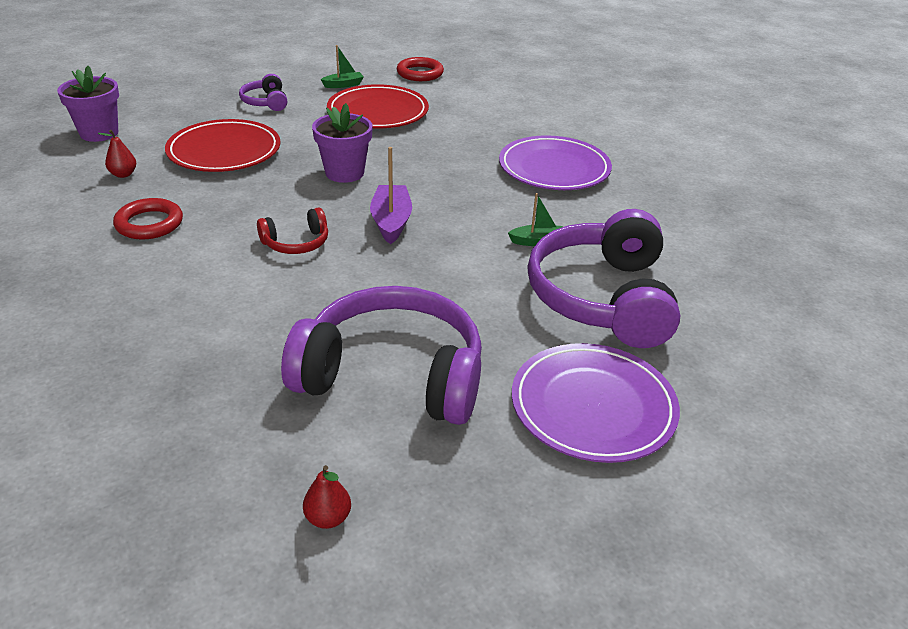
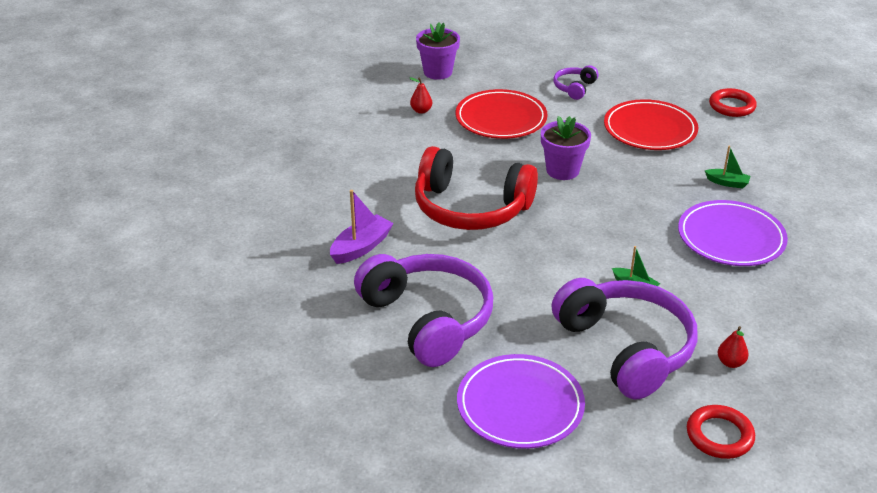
camera: 45 degrees right, 0 degrees up
(149, 224) = (400, 154): red ring -> red ring (719, 435)
(296, 243) = (471, 208): red headphones -> red headphones, size x2.22
(328, 518) = (311, 370): red pear -> red pear (730, 363)
(343, 85) = (652, 94): green boat -> green boat (727, 183)
(391, 222) = (549, 222): purple boat -> purple boat (361, 247)
(603, 298) = (626, 348): purple headphones -> purple headphones turned 105 degrees clockwise

